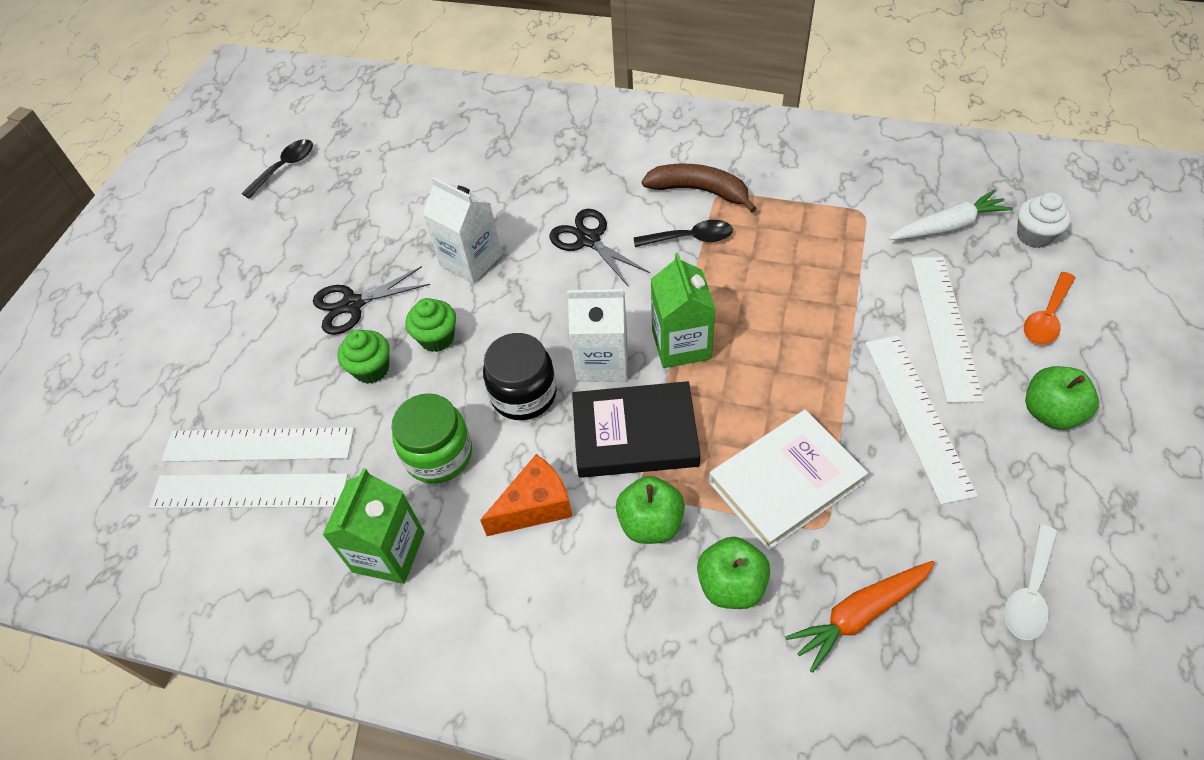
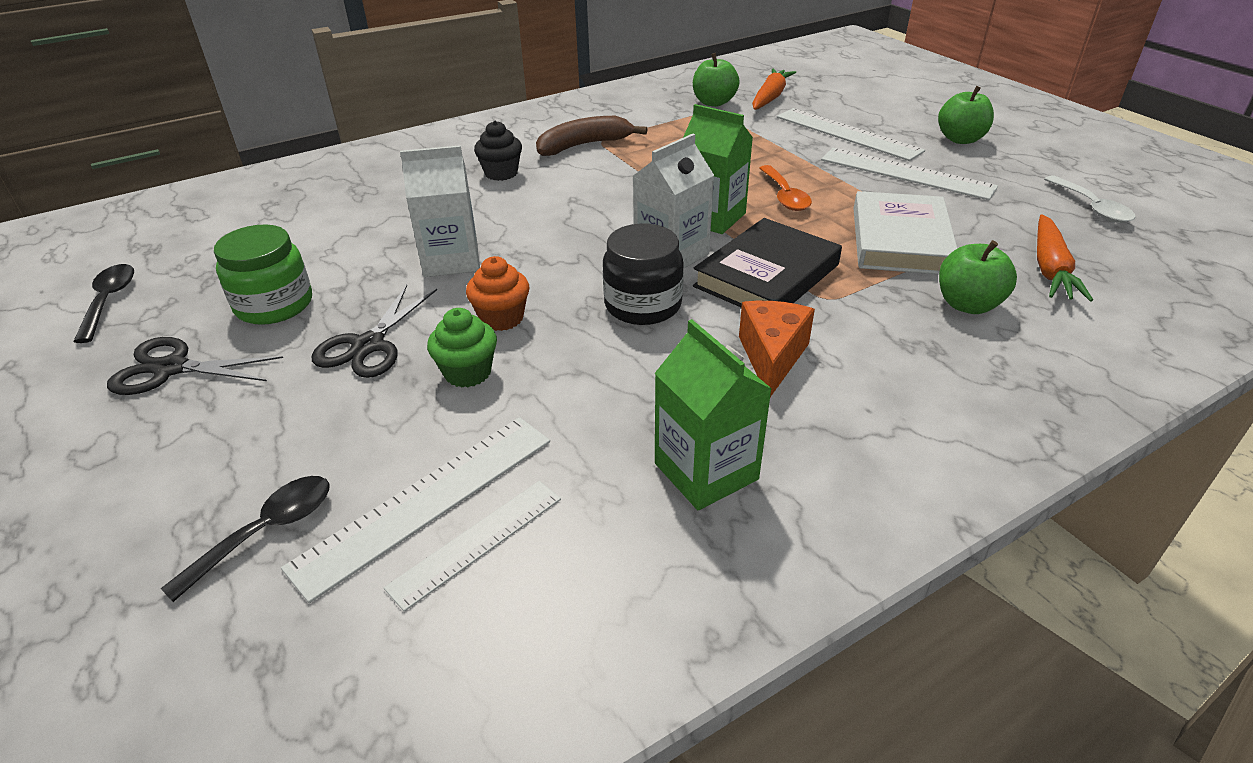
camera: 50 degrees left, 15 degrees down
(249, 491) = (477, 542): white ruler -> white ruler, size x0.64
(437, 338) = (502, 318): green cupcake -> orange cupcake
(438, 455) = (635, 382): green jar -> green jar (274, 305)
(589, 239) = (541, 202): black scissors -> black scissors (171, 368)
(602, 186) = (501, 173): none -> black cupcake
(650, 523) = (865, 310): green apple -> green apple (714, 102)
(690, 238) = (620, 168): black spoon -> black spoon (266, 531)
(948, 226) = (770, 97): white carrot -> orange carrot
(1034, 236) = (820, 83): white cupcake -> none
(1046, 317) = (887, 108): orange spoon -> orange spoon (785, 196)

